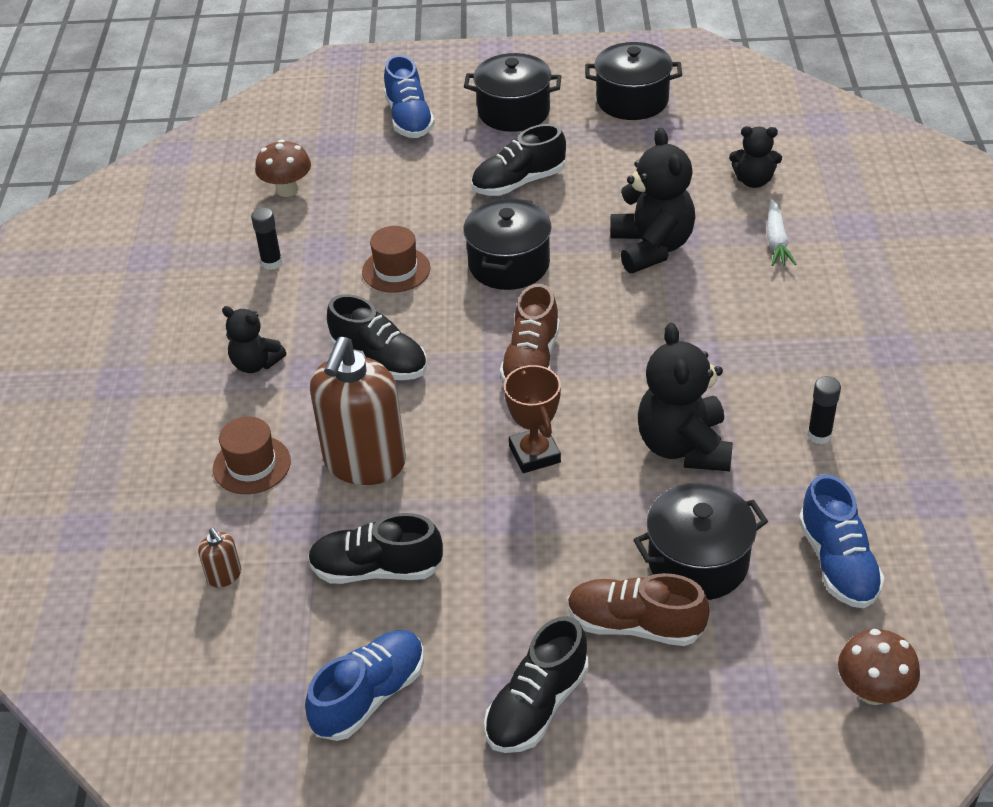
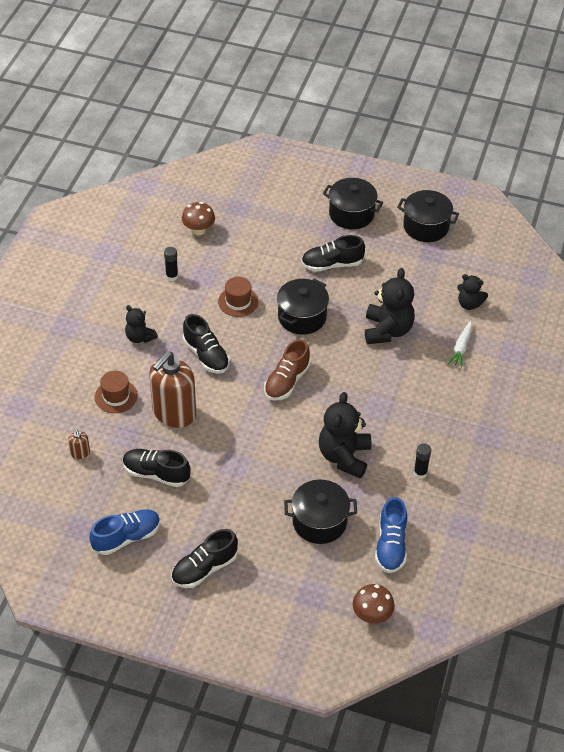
camera: 15 degrees right, 5 degrees up
(409, 119) = (288, 201): blue shoe -> none
(534, 454) = (264, 436): brown trophy -> none
(635, 625) = (271, 544): brown shoe -> none

